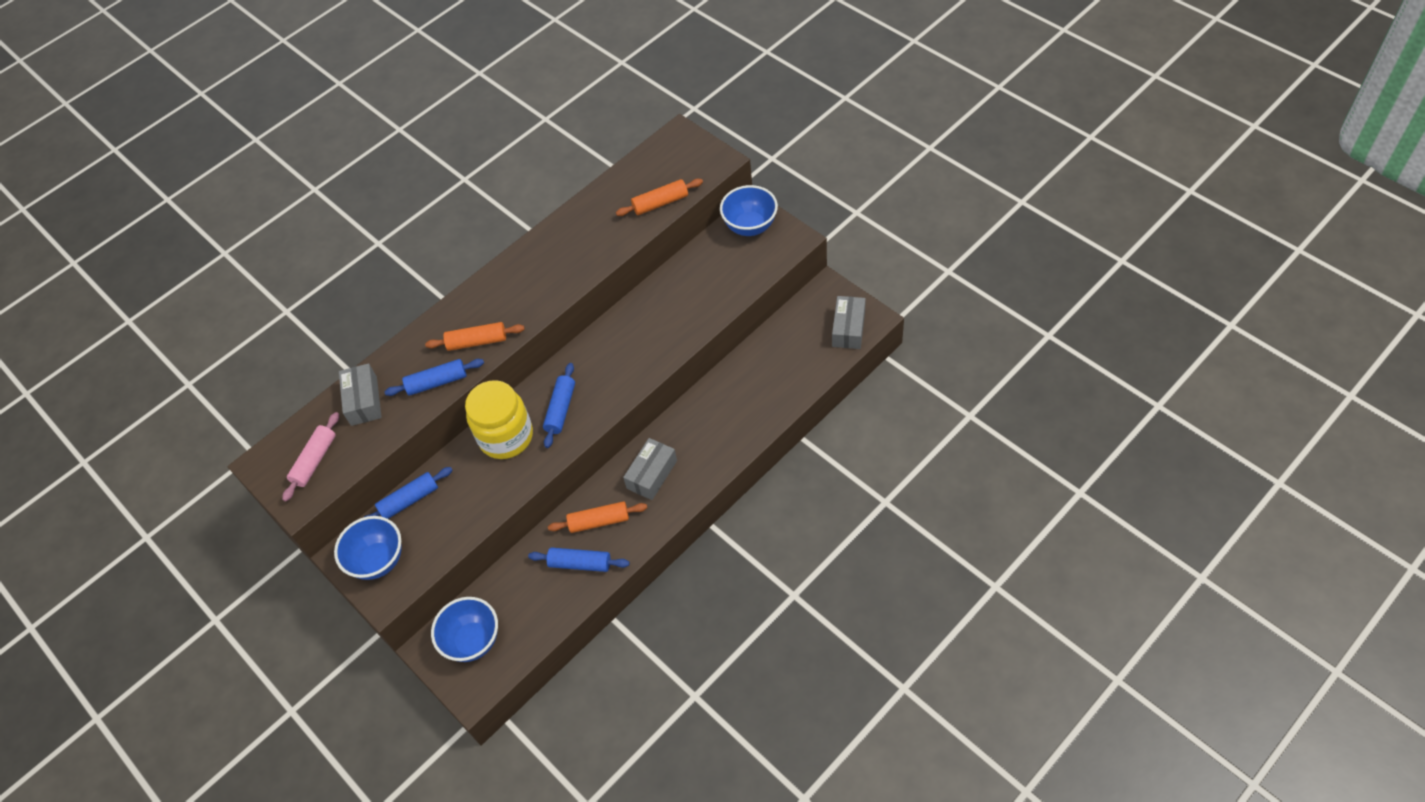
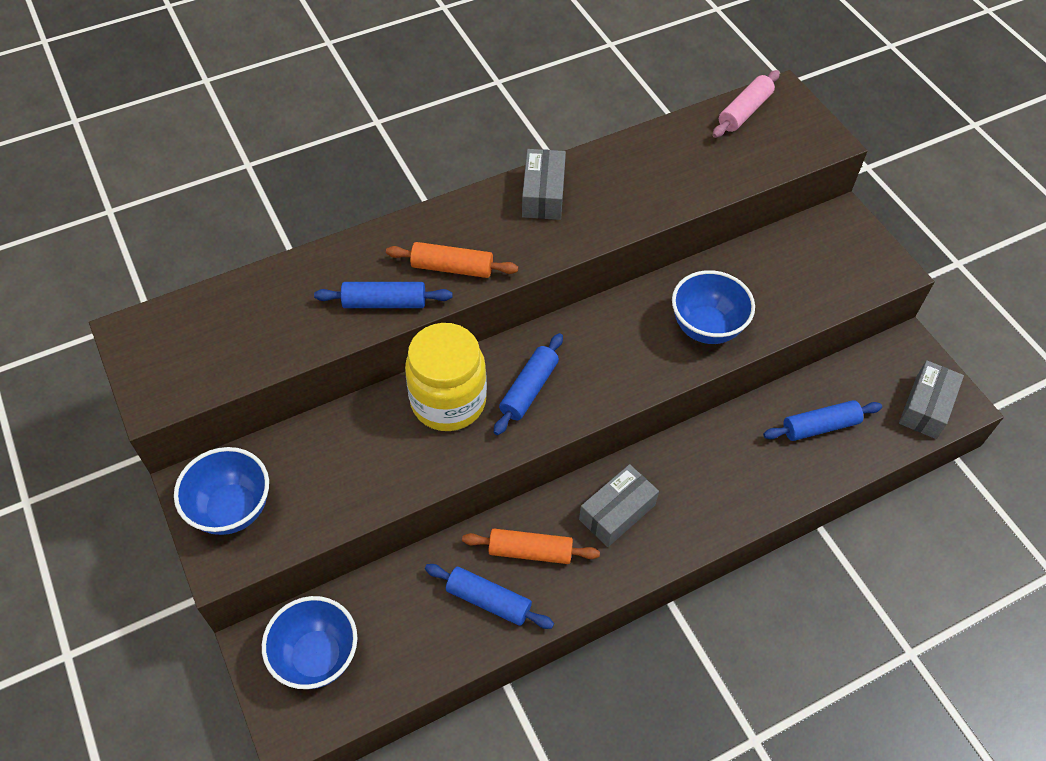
camera: 10 degrees right, 0 degrees up
(315, 461) = (197, 352): pink rolling pin -> pink rolling pin (744, 112)
(364, 401) = (286, 296): grey box -> grey box (543, 194)
(409, 500) = (299, 442): blue rolling pin -> blue rolling pin (820, 426)
(660, 203) = (737, 169): orange rolling pin -> none
(750, 226) = (837, 236): blue bowl -> blue bowl (706, 328)

